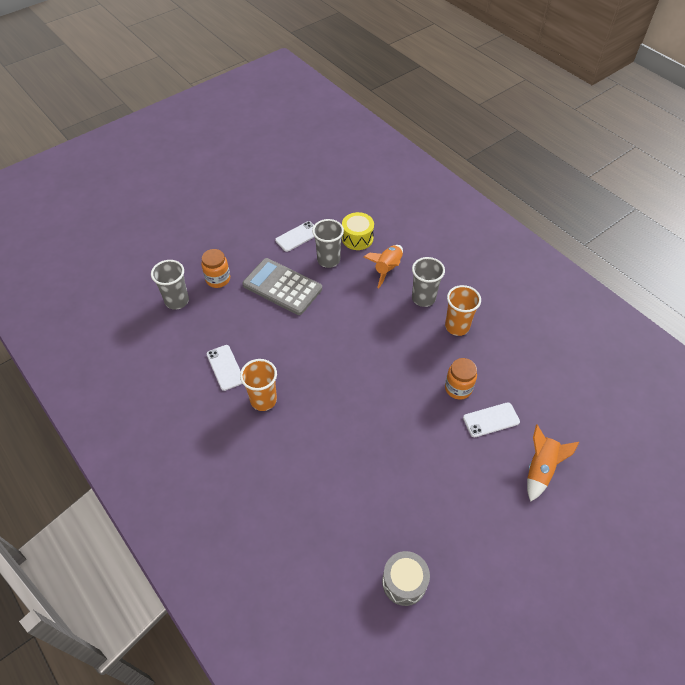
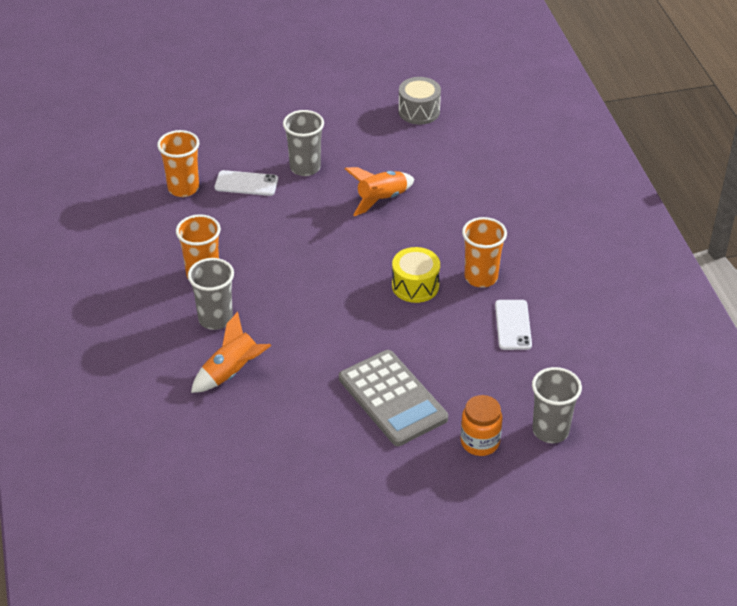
camera: 155 degrees left, 10 degrees down
(298, 236) = (328, 468): white phone -> none
(328, 260) = (305, 414): grey cup -> grey cup (305, 167)
(357, 238) = (241, 432): yellow drum -> yellow drum (415, 286)
(458, 388) = (256, 218): orange jar -> none
(532, 395) = (183, 188): none -> orange cup
(540, 469) = (234, 137): orange rocket -> orange rocket (381, 199)

